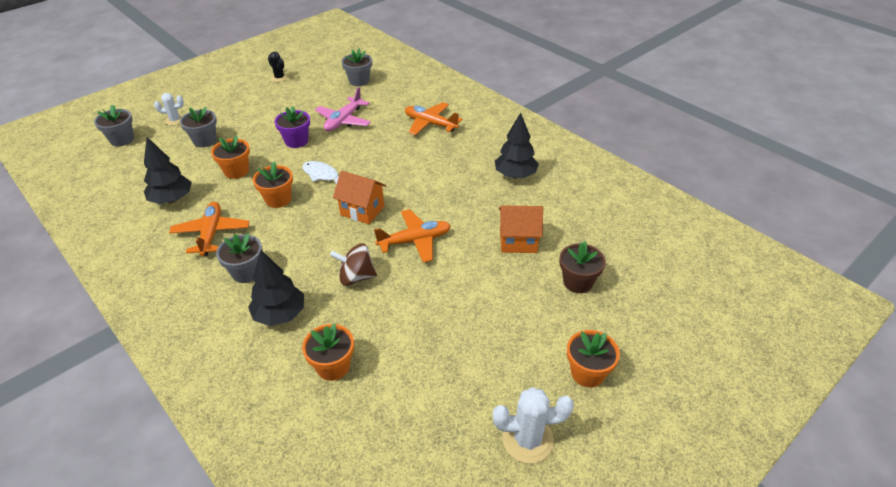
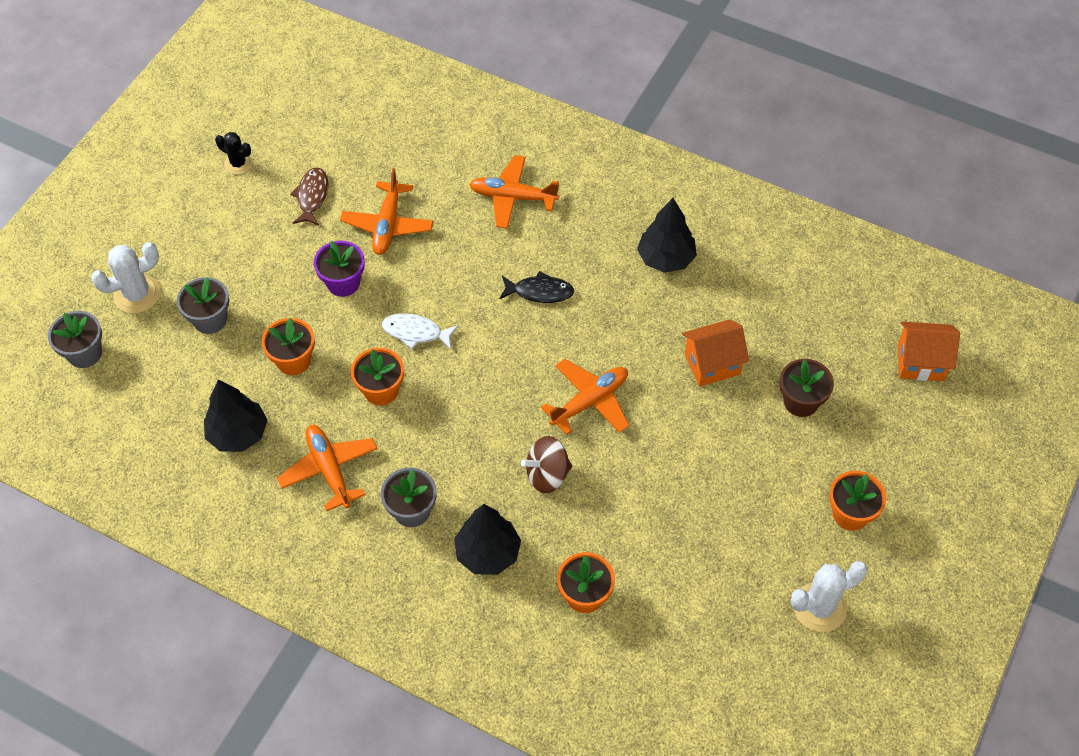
camera: 20 degrees left, 15 degrees up
(175, 120) = (137, 294): white cactus -> white cactus, size x1.59
(309, 99) = (312, 196): none -> brown fish
(344, 120) = (388, 225): pink plane -> orange plane
(359, 81) = (364, 138): grey flower pot -> none
(362, 210) = (500, 375): orange house -> orange house (920, 362)
(418, 173) = (540, 292): none -> black fish

